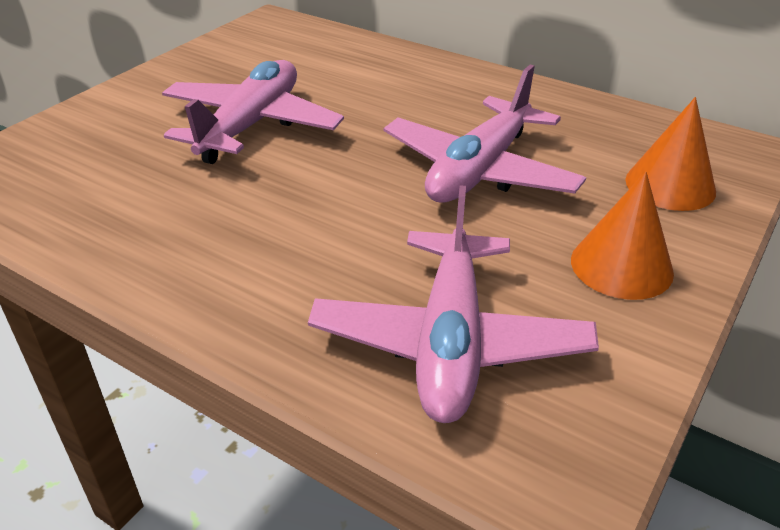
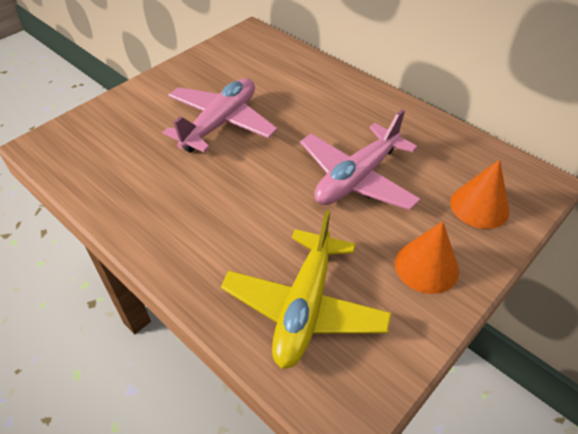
camera: 10 degrees right, 10 degrees up
(450, 341) = (304, 307): pink plane -> yellow plane

